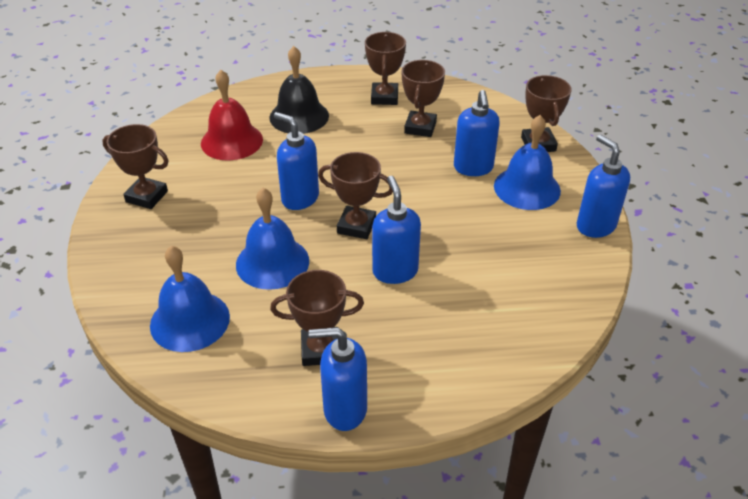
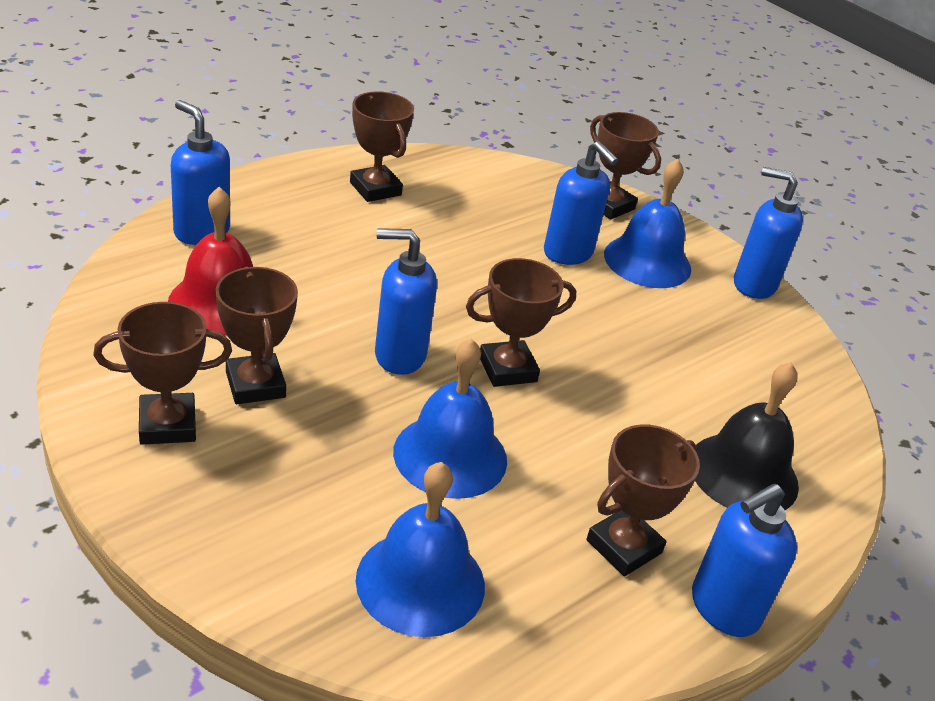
camera: 40 degrees left, 5 degrees down
(299, 116) = (285, 242): black bell -> black bell (743, 473)
(395, 271) = (608, 411): blue soap dispenser -> blue soap dispenser (201, 232)
(420, 127) = (458, 218): brown trophy -> brown trophy (255, 384)

